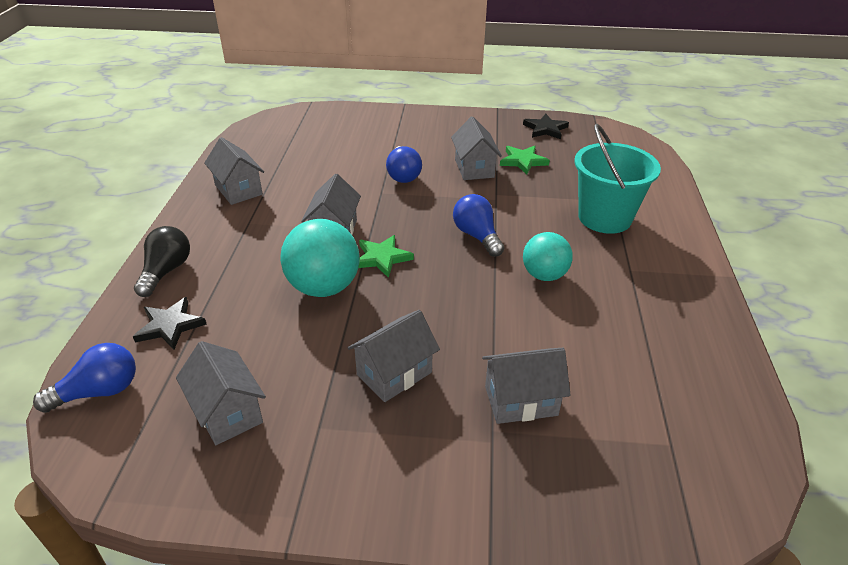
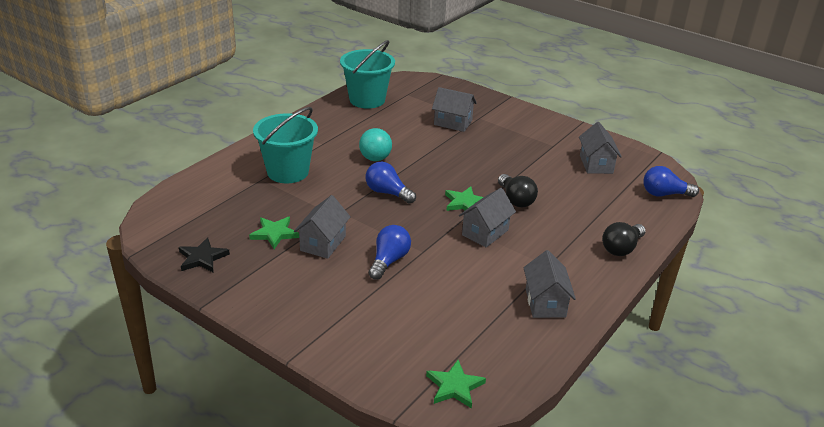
camera: 150 degrees left, 5 degrees down
(170, 326) = (622, 212): black star -> none
(284, 123) = (454, 386): none -> green star
(324, 287) = (515, 200): turquoise ball -> black light bulb
(394, 373) = (504, 150): grey house -> none
(477, 236) = (387, 193): blue light bulb -> blue light bulb turned 120 degrees clockwise
(704, 388) = (367, 100): none -> turquoise bucket

